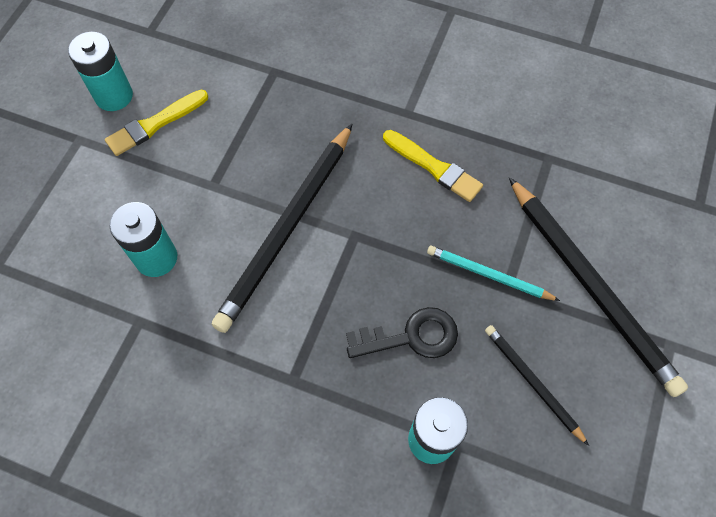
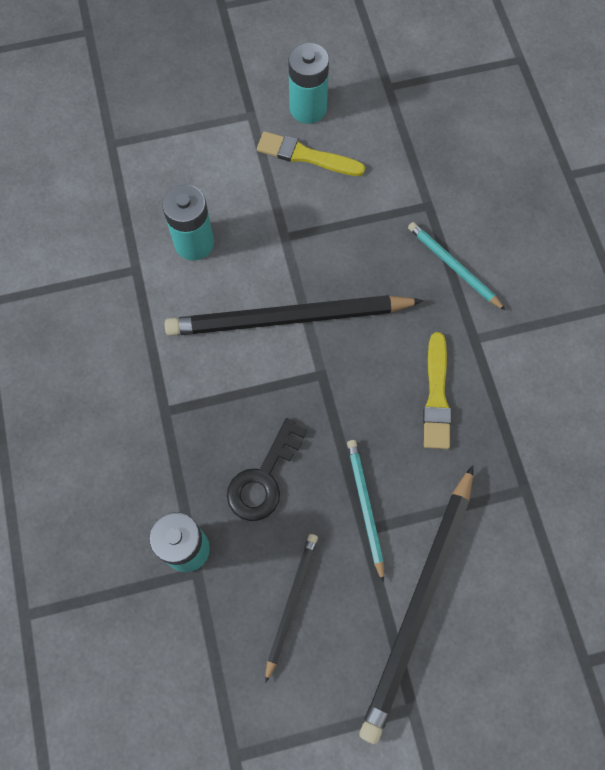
camera: 55 degrees right, 5 degrees up
(338, 88) = (453, 266): none -> turquoise pencil
(411, 337) = (263, 478): black key -> black key turned 75 degrees clockwise

